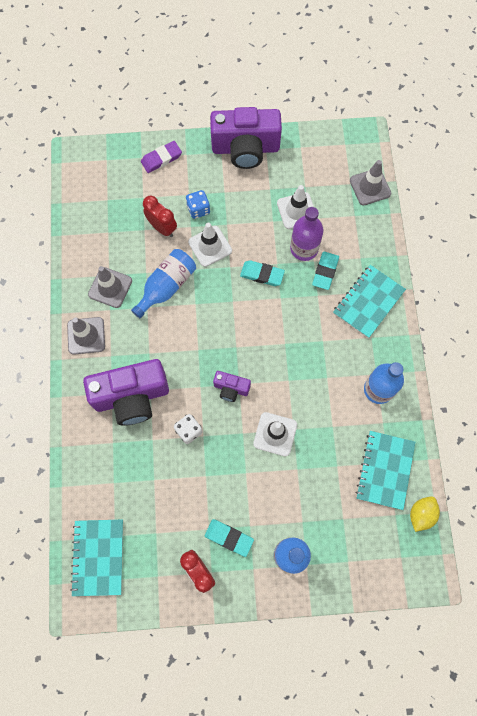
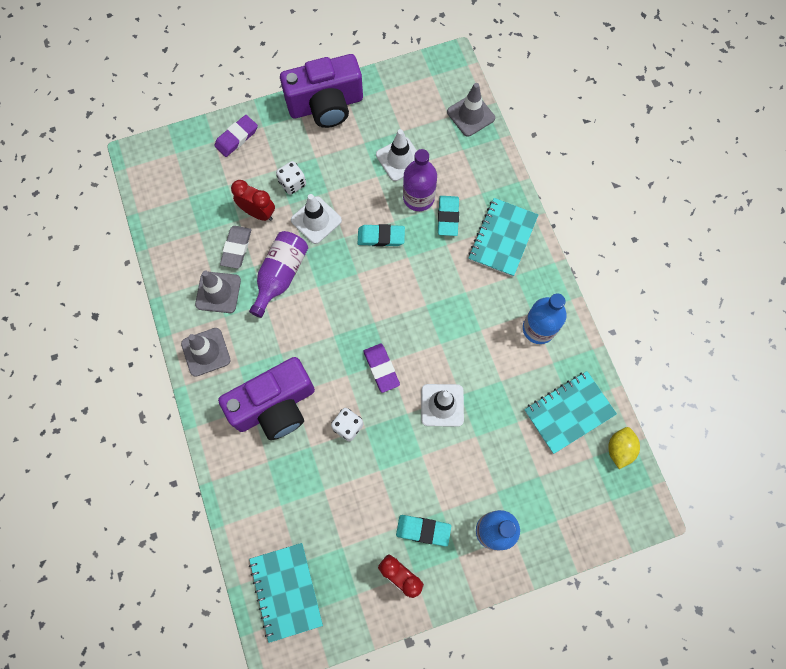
camera: 15 degrees left, 0 degrees up
(135, 254) = (236, 248): none -> grey eraser
(166, 286) = (280, 275): blue bottle -> purple bottle
(198, 209) = (292, 183): blue dice -> white dice
(231, 388) = (381, 368): purple camera -> purple eraser
(385, 470) = (569, 412): turquoise notebook -> turquoise notebook turned 60 degrees clockwise

